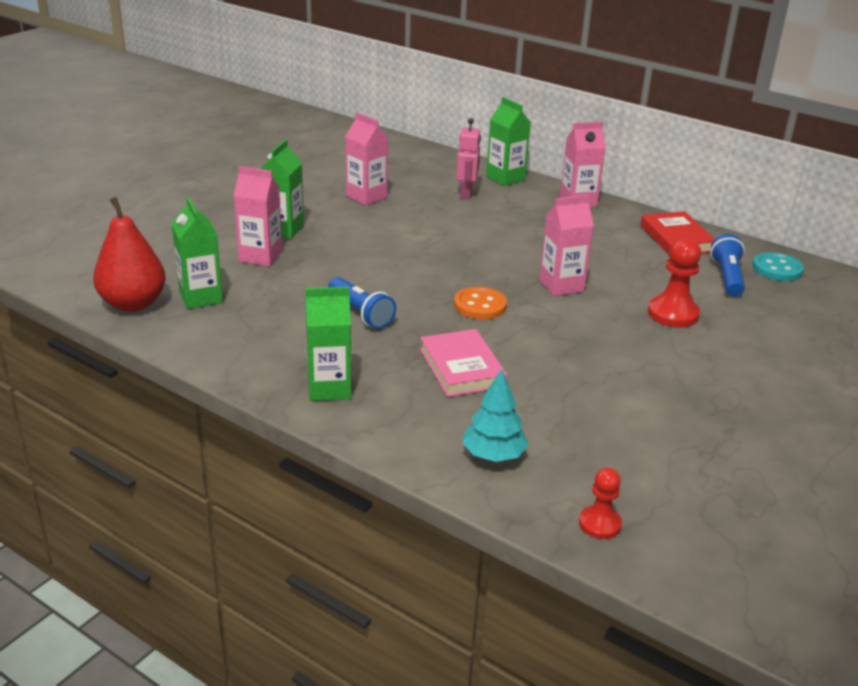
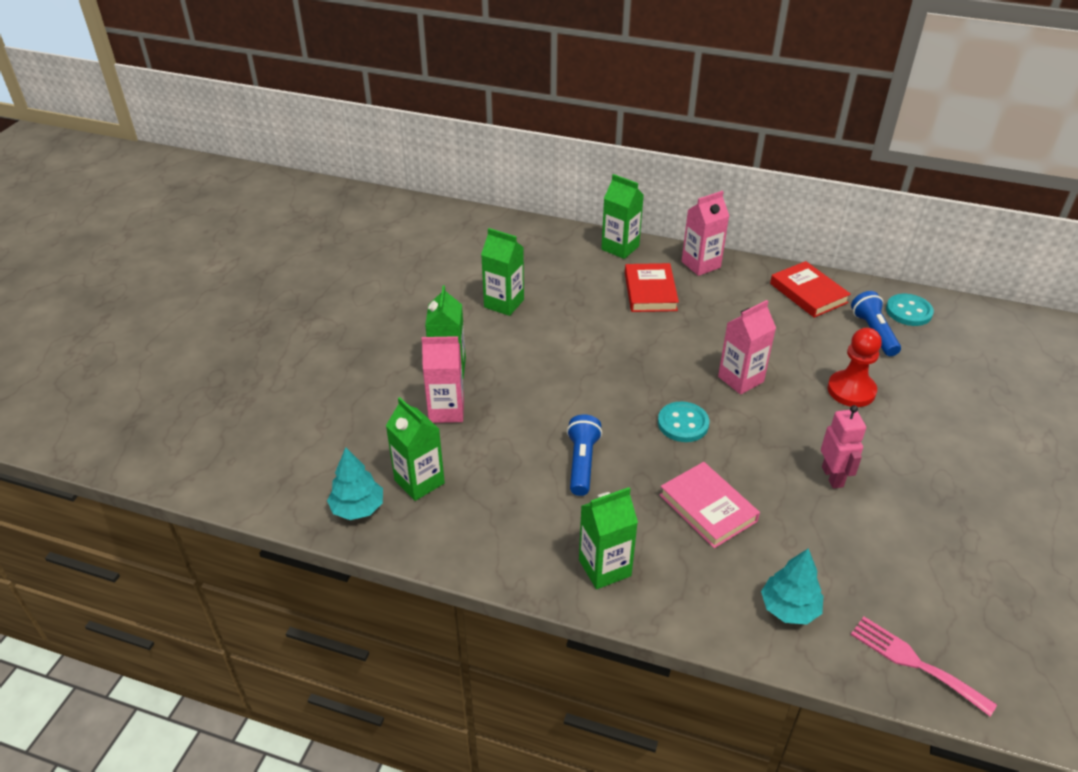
camera: 15 degrees left, 10 degrees up
(133, 304) = (357, 508): red pear -> turquoise tree
(361, 313) = (582, 463): blue flashlight -> blue flashlight turned 120 degrees counterclockwise
(366, 197) = (504, 303): pink carton -> green carton
(466, 194) = (595, 278): pink robot -> pink robot (832, 477)
(480, 305) = (683, 423): orange button -> turquoise button
(513, 211) = (650, 291): none -> red book
(599, 524) = (914, 662): red pawn -> pink fork

